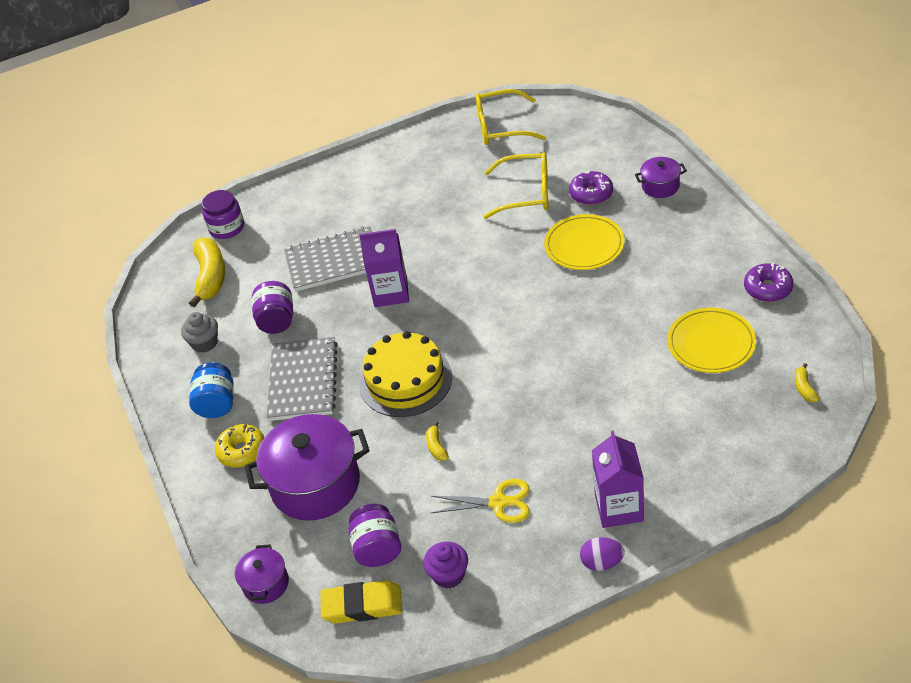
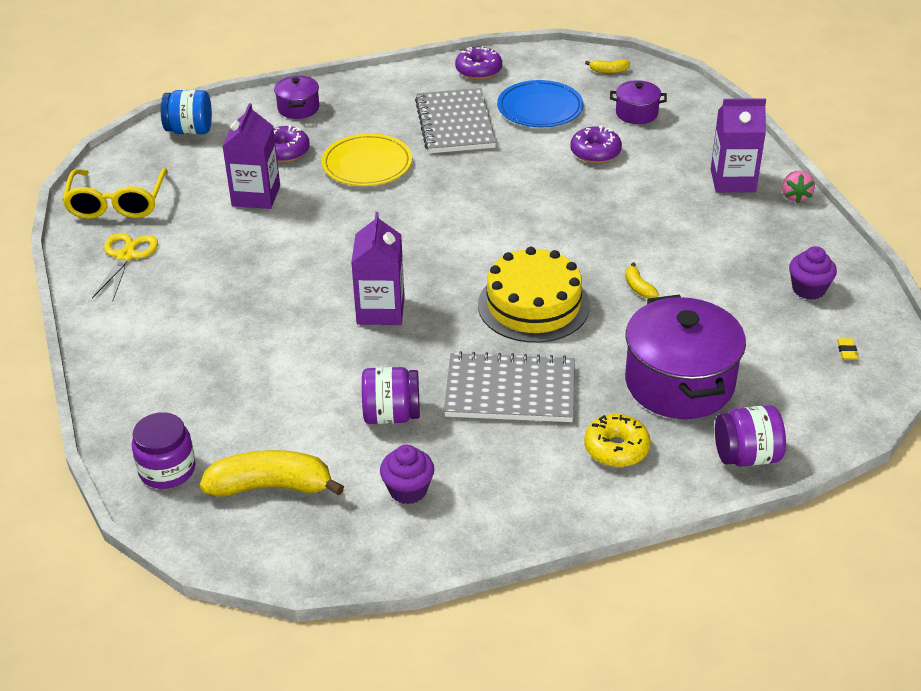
camera: 90 degrees left, 5 degrees down
(205, 343) = (408, 490): grey cupcake -> purple cupcake
(217, 403) = (528, 474): blue jar -> blue jar (190, 130)
(266, 584) = (819, 426): purple pot -> purple pot (636, 113)
(333, 261) = (299, 358): grey notebook -> grey notebook (455, 124)
(362, 605) = (847, 351): yellow eraser -> yellow eraser, size x0.40
(377, 548) = (773, 337): purple jar -> purple jar (746, 456)
(436, 447) = (638, 287): yellow banana -> yellow banana turned 75 degrees clockwise
(499, 502) = (719, 250): yellow scissors -> yellow scissors (126, 256)
(525, 193) = (256, 196): yellow glasses -> purple carton
(602, 562) = (795, 196): purple egg -> pink strawberry
(643, 394) = (595, 152): none -> purple donut
(711, 343) = (540, 108): yellow plate -> blue plate

